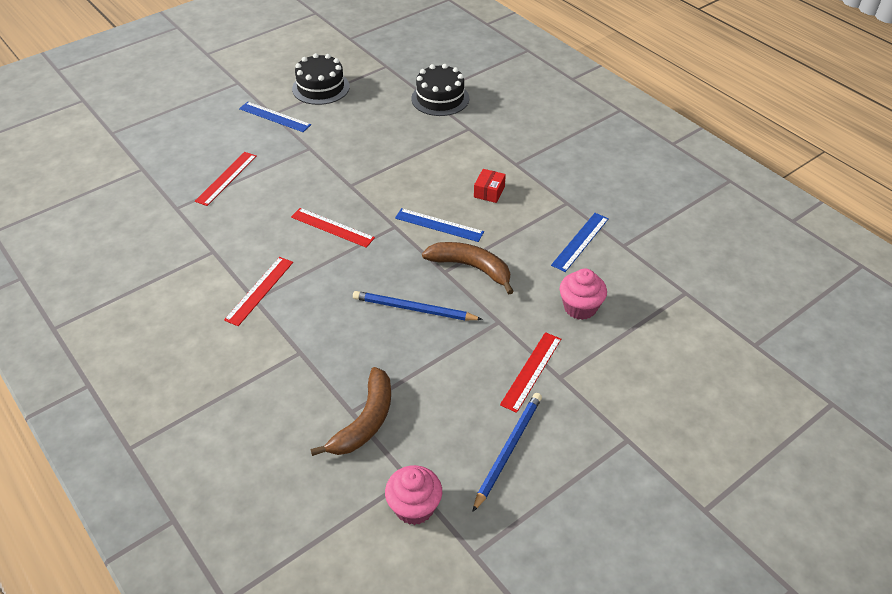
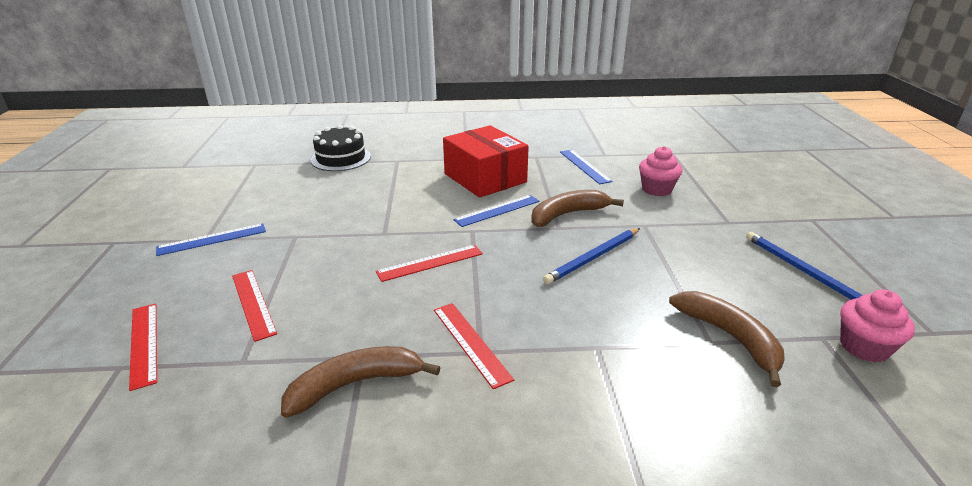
camera: 55 degrees left, 15 degrees down
(188, 262) = (355, 384): none -> brown banana
(321, 88) = (220, 201): black cake -> none
(489, 192) = (485, 178): red box -> red box, size x2.47
(531, 371) = (714, 231): red ruler -> red ruler (144, 344)

